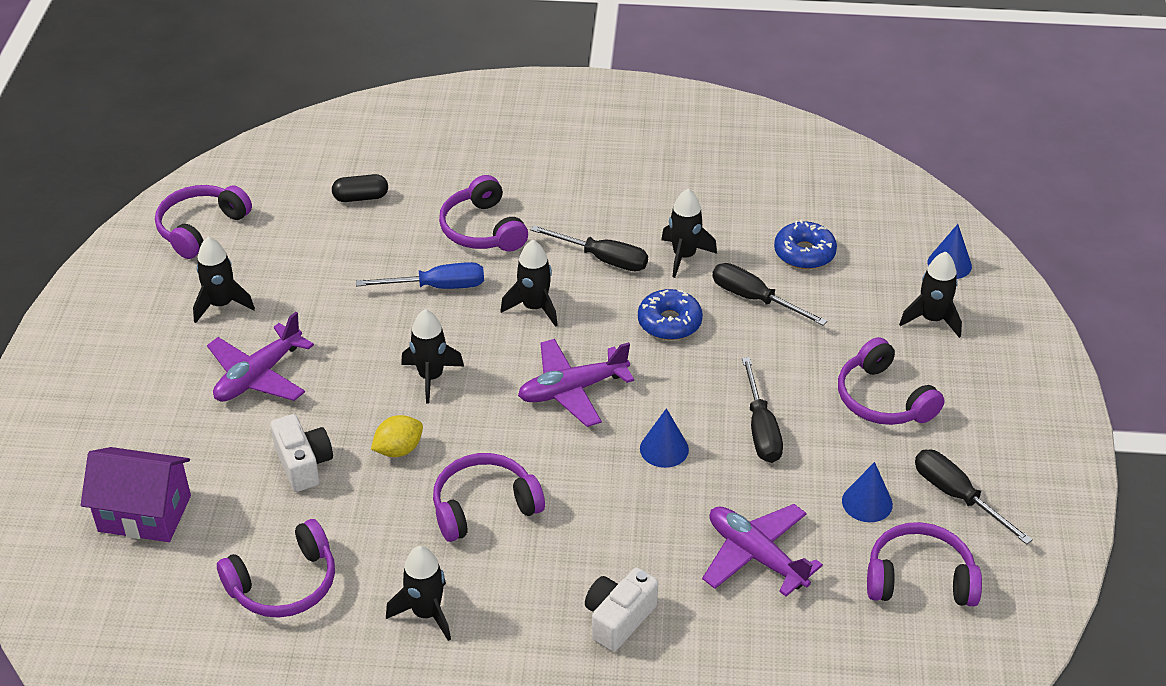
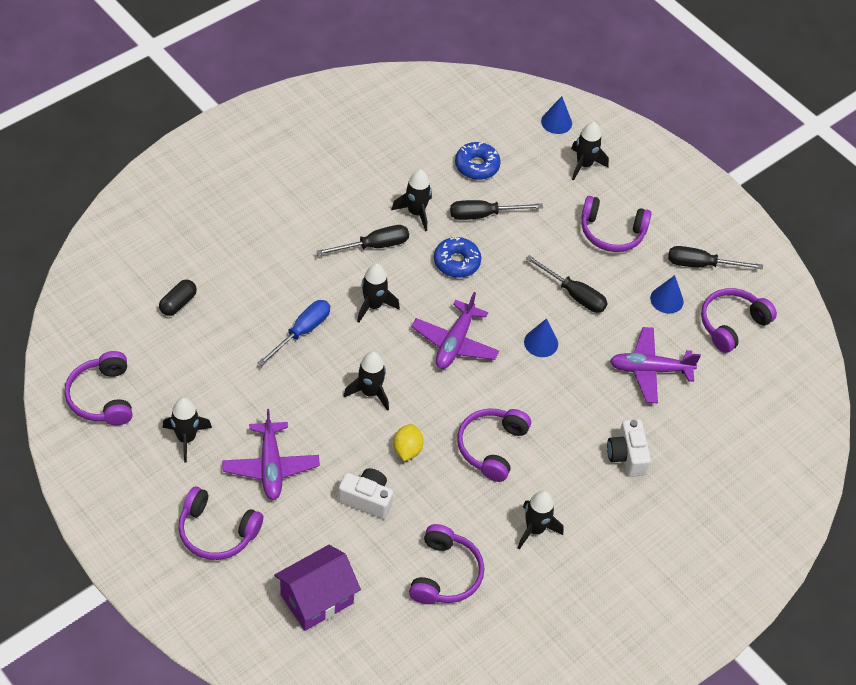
camera: 50 degrees left, 10 degrees up
(483, 229) = (281, 274): purple headphones -> purple headphones (217, 531)

